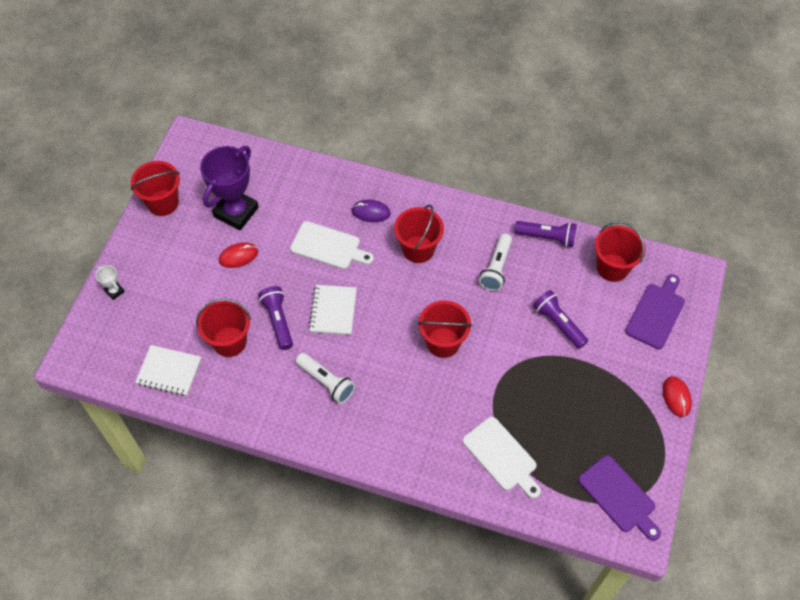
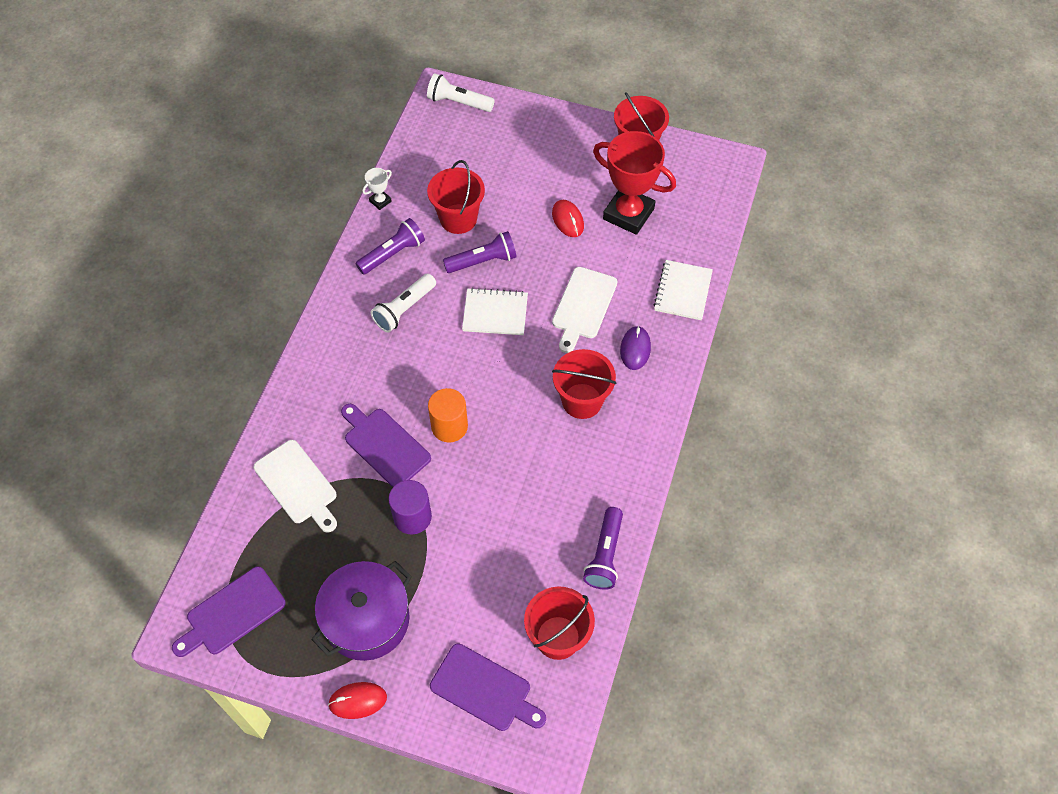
camera: 90 degrees right, 0 degrees up
(114, 291) = (522, 117): white trophy -> white trophy (380, 201)
(169, 371) = (425, 170): white notebook -> white notebook (683, 291)
(236, 212) = (628, 214): purple trophy -> red trophy
(443, 342) = (449, 426): red bucket -> orange cylinder
(462, 390) = (385, 445): none -> purple cutting board
(496, 268) = (555, 490): white flashlight -> white flashlight (458, 102)
(501, 456) = (297, 485): white cutting board -> white cutting board turned 90 degrees counterclockwise
(525, 366) = (412, 517): none -> purple cylinder
(558, 323) = (472, 560): purple flashlight -> purple flashlight (393, 254)
(613, 395) = (366, 619): none -> purple pot

